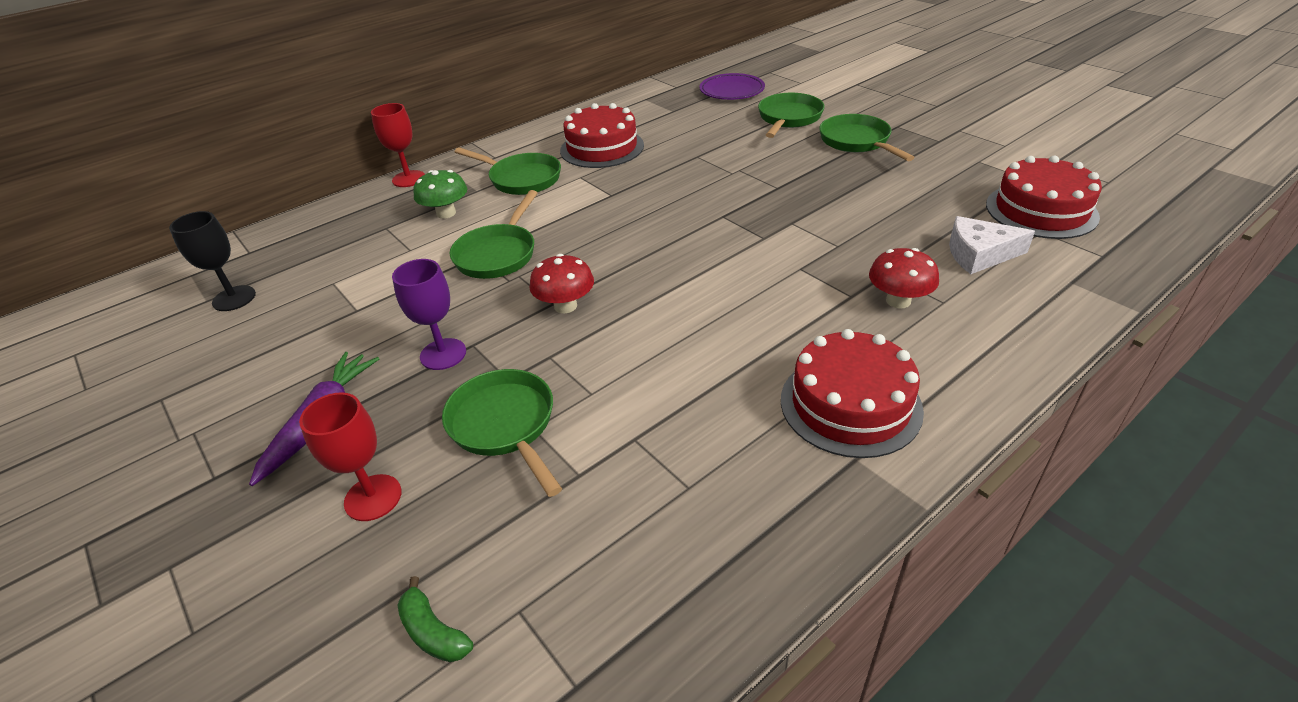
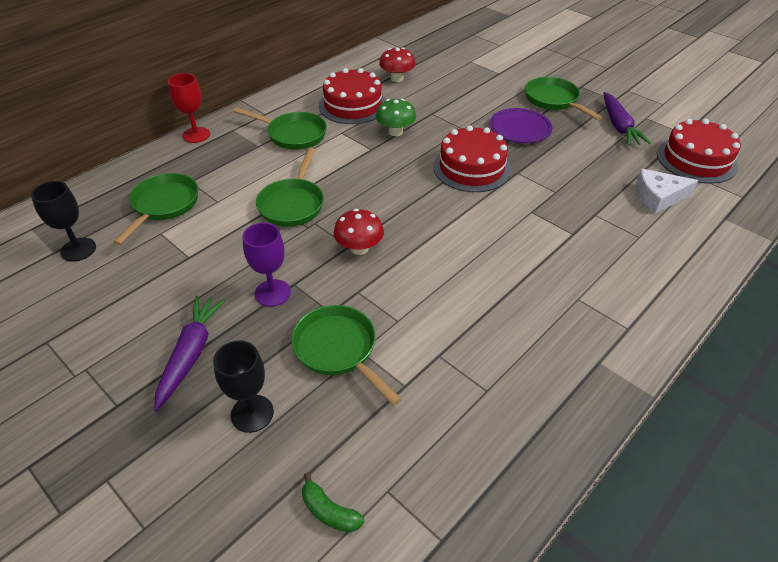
camera: 10 degrees left, 5 degrees up
(373, 497) = (252, 413): red goblet -> black goblet
(446, 213) = (238, 167): green mushroom -> green mushroom (395, 132)
(731, 91) = (446, 52): purple plate -> purple plate (519, 129)
(788, 118) = (497, 78): green pan -> green pan (164, 205)
(850, 404) = (588, 320): red cake -> red cake (471, 168)
(898, 301) = (607, 237): red mushroom -> red mushroom (397, 78)
(939, 170) = (619, 126): none -> purple carrot

